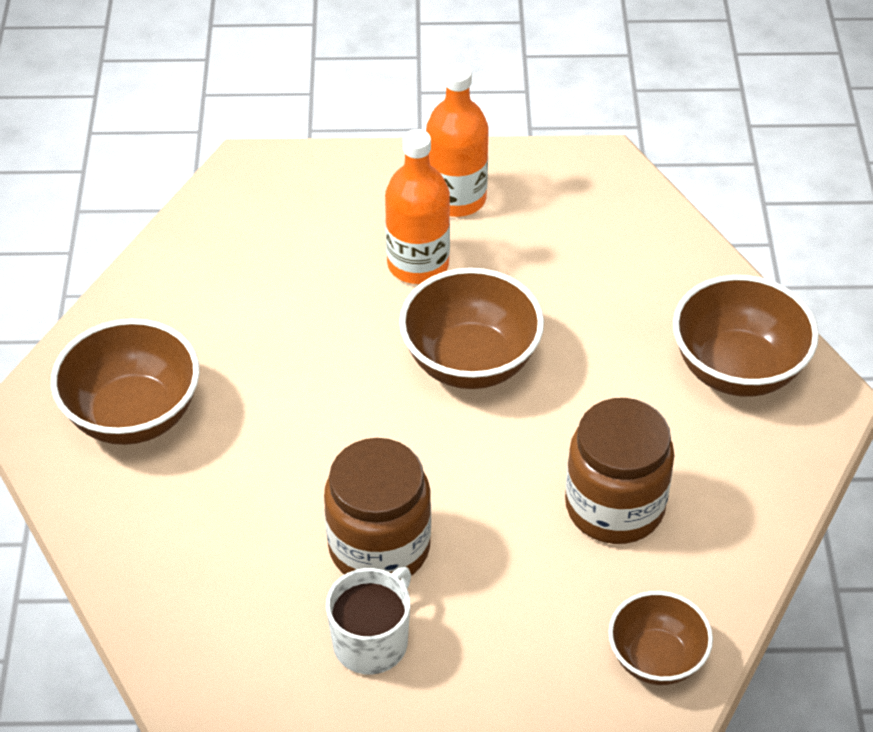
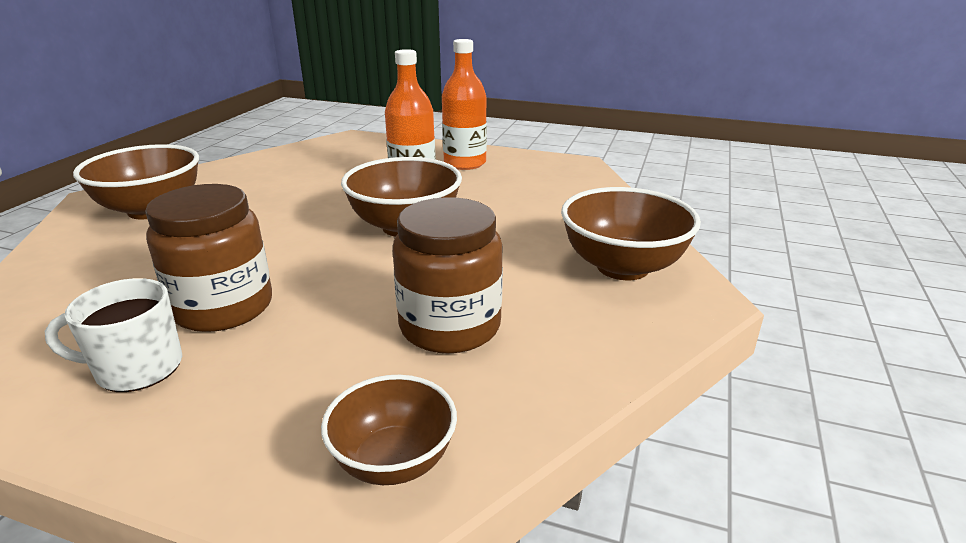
camera: 20 degrees right, 20 degrees down
(372, 641) = (137, 368): white mug -> white mug turned 150 degrees counterclockwise

